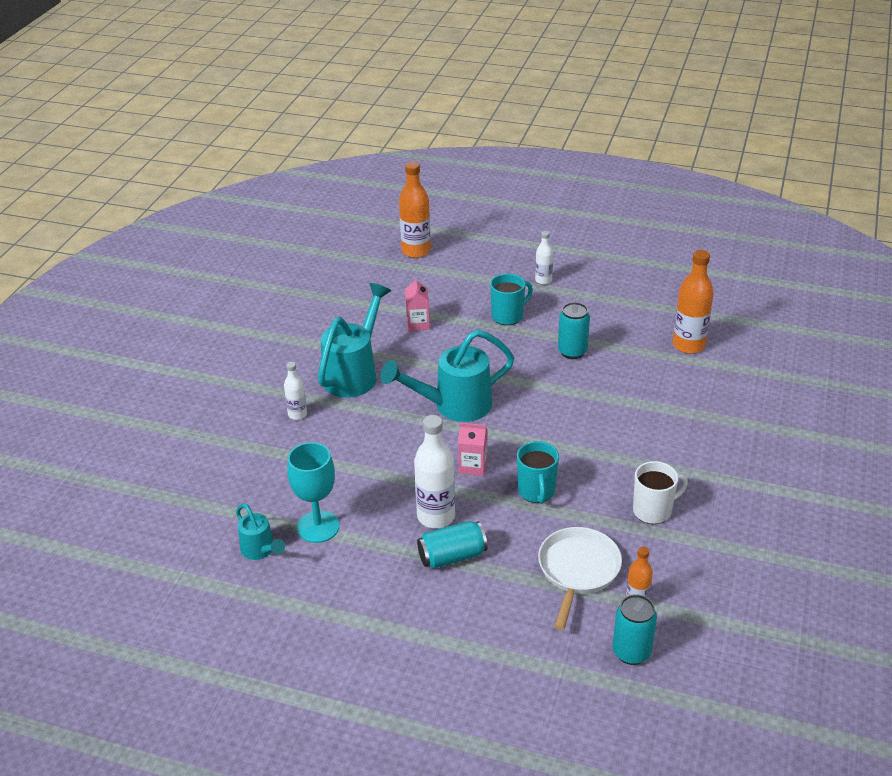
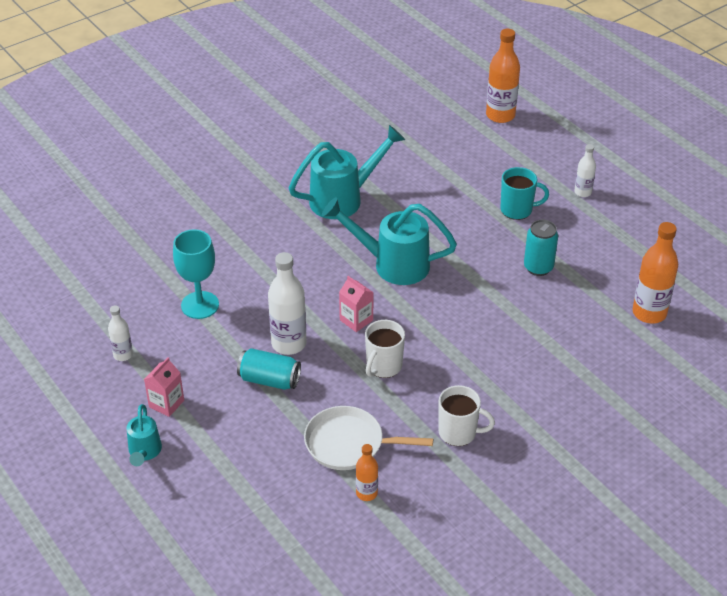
camera: 35 degrees right, 5 degrees up
(261, 551) = (145, 301): turquoise watering can -> turquoise watering can (144, 453)
(297, 414) = (269, 211): white bottle -> white bottle (123, 355)
(418, 324) = (435, 181): pink carton -> pink carton (166, 403)
(536, 491) = (383, 366): turquoise mug -> white mug
(578, 570) = (349, 444): white pan -> white pan turned 135 degrees counterclockwise
(631, 652) = (322, 526): turquoise can -> none

